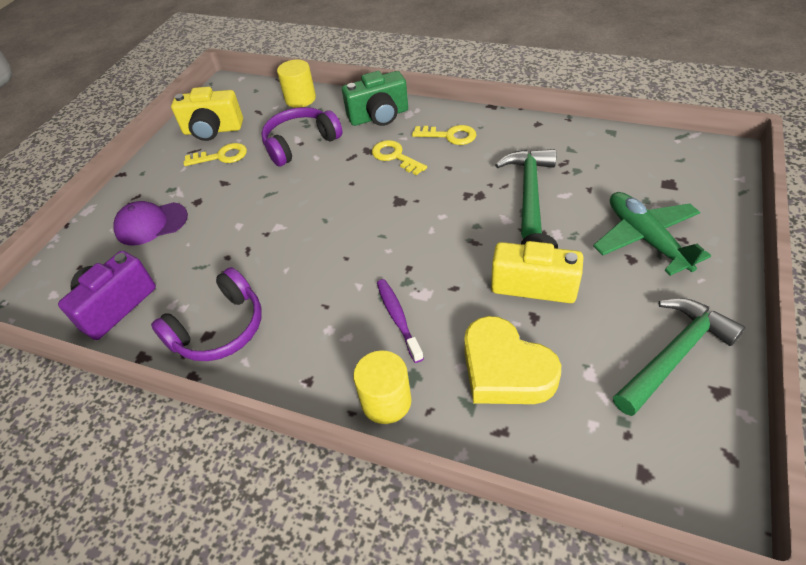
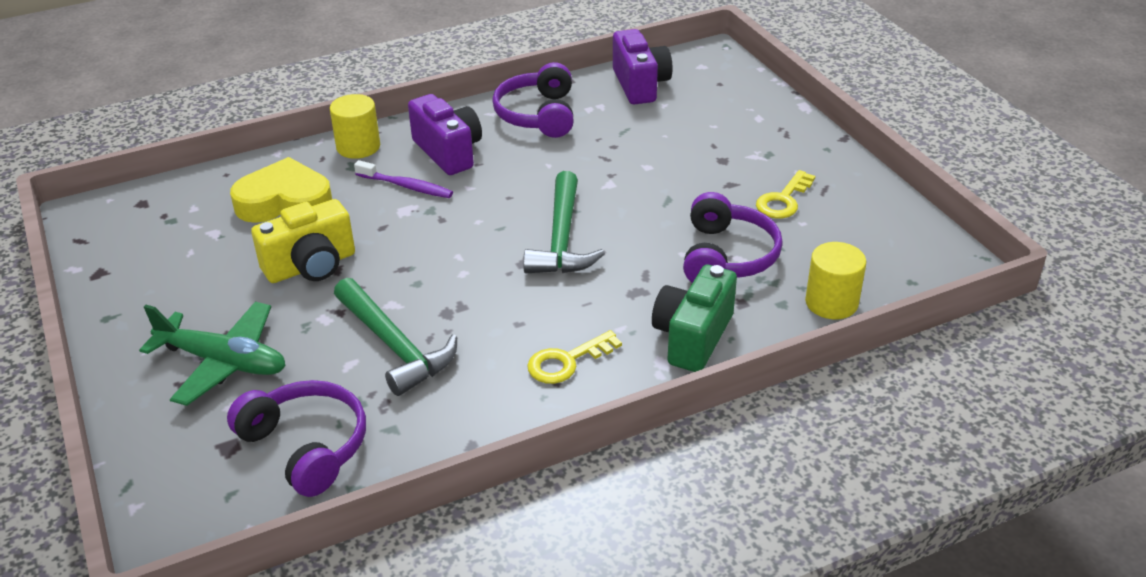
camera: 130 degrees right, 10 degrees down
(151, 224) = (725, 128): purple cap -> none
(213, 130) = (851, 215): yellow camera -> none
(328, 335) = (448, 152): none -> purple camera
(395, 156) = (597, 301): yellow key -> none
(623, 162) = (307, 446): none -> purple headphones
(674, 355) = (148, 277): green hammer -> green hammer (562, 238)

